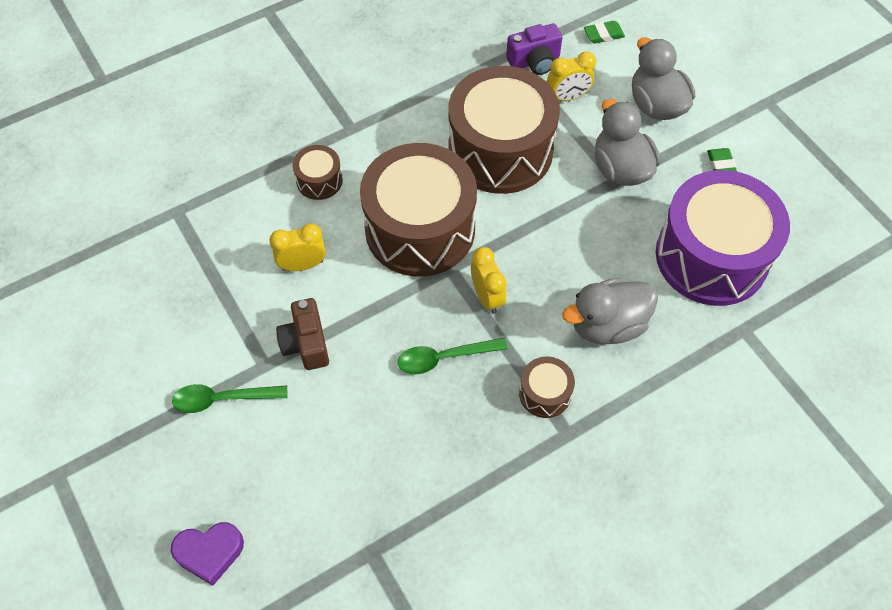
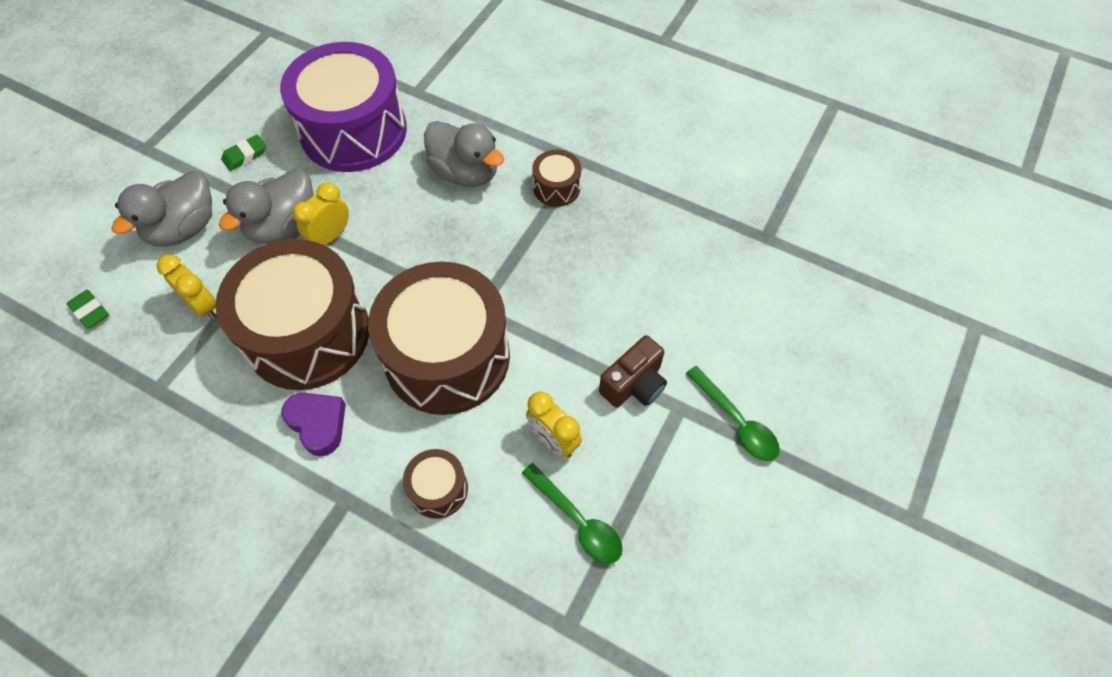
camera: 120 degrees left, 0 degrees up
(210, 553) = (860, 344): purple heart -> purple heart (318, 424)
(443, 358) = (573, 269): green spoon -> green spoon (578, 521)
(487, 297) = (491, 266): yellow clock -> yellow clock (330, 236)
(534, 62) = (159, 359): purple camera -> none

